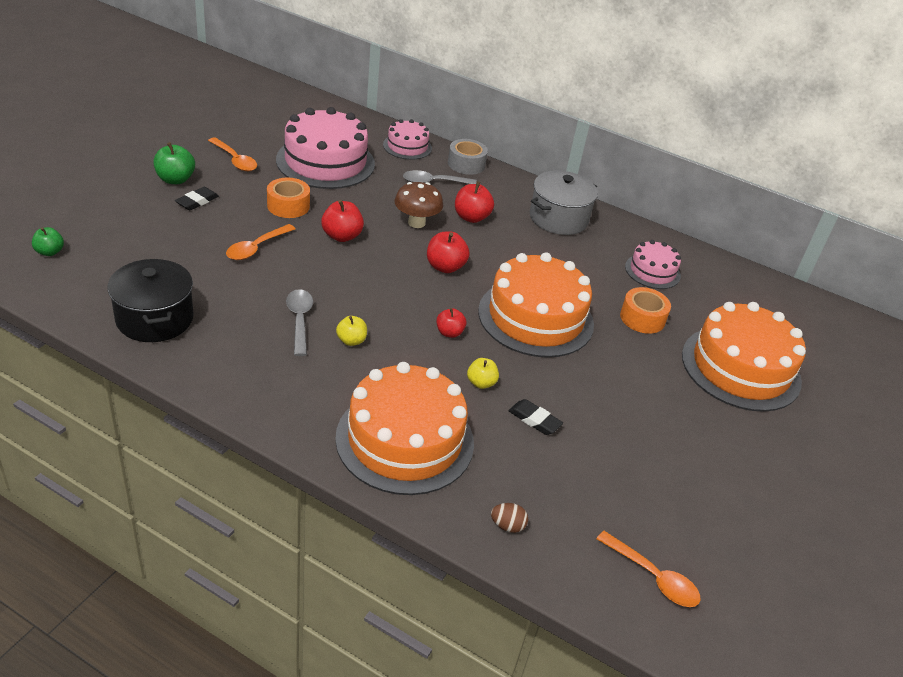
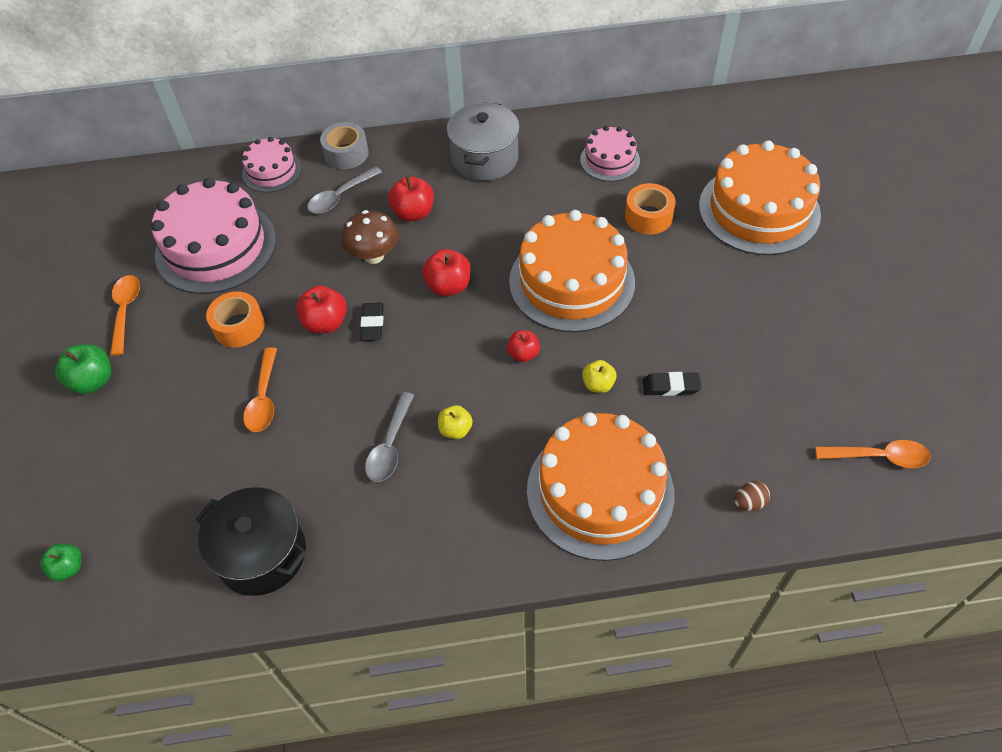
camera: 30 degrees left, 15 degrees up
(197, 201) = (146, 390): black eraser -> black eraser (372, 324)
(235, 160) = (125, 311): orange spoon -> orange spoon turned 105 degrees counterclockwise
(299, 320) = (390, 445): grey spoon -> grey spoon turned 120 degrees counterclockwise

